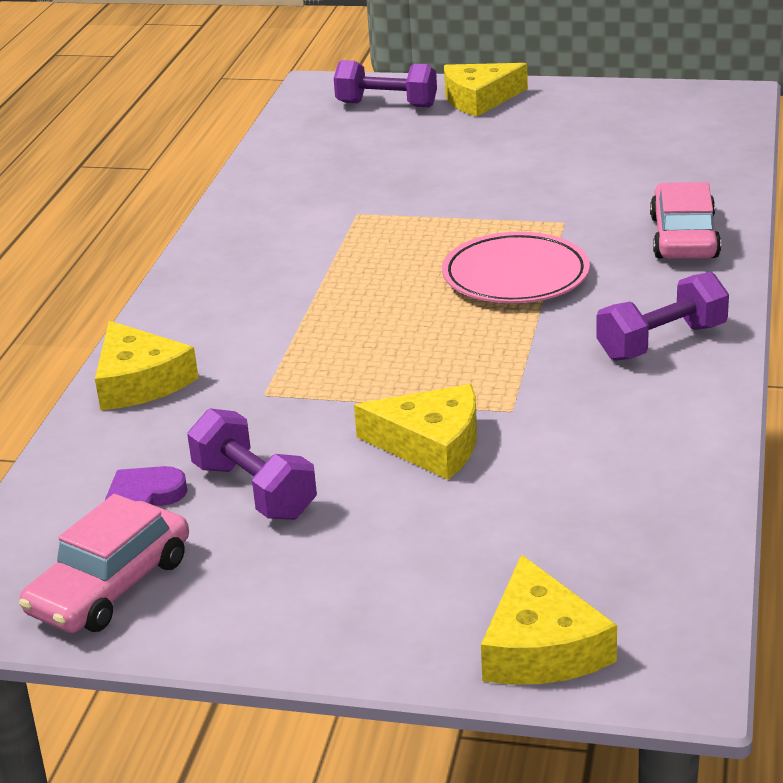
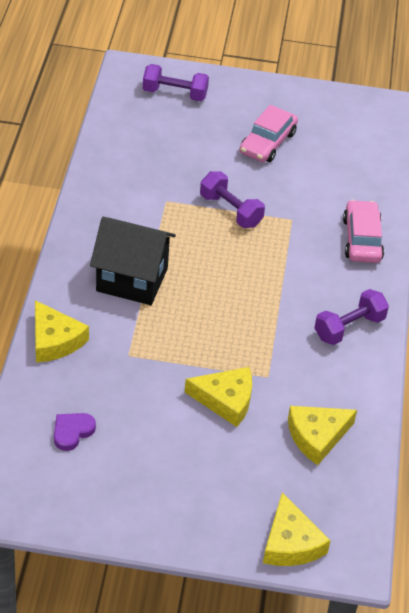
camera: 10 degrees left, 15 degrees up
(110, 586) = (65, 493): pink car -> pink car (267, 143)
(254, 491) = (133, 429): purple dumbbell -> purple dumbbell (230, 211)
(286, 303) = (132, 279): none -> black house
(479, 99) = (234, 94): yellow cheese -> yellow cheese (317, 436)
(515, 276) = (265, 266): pink plate -> none

